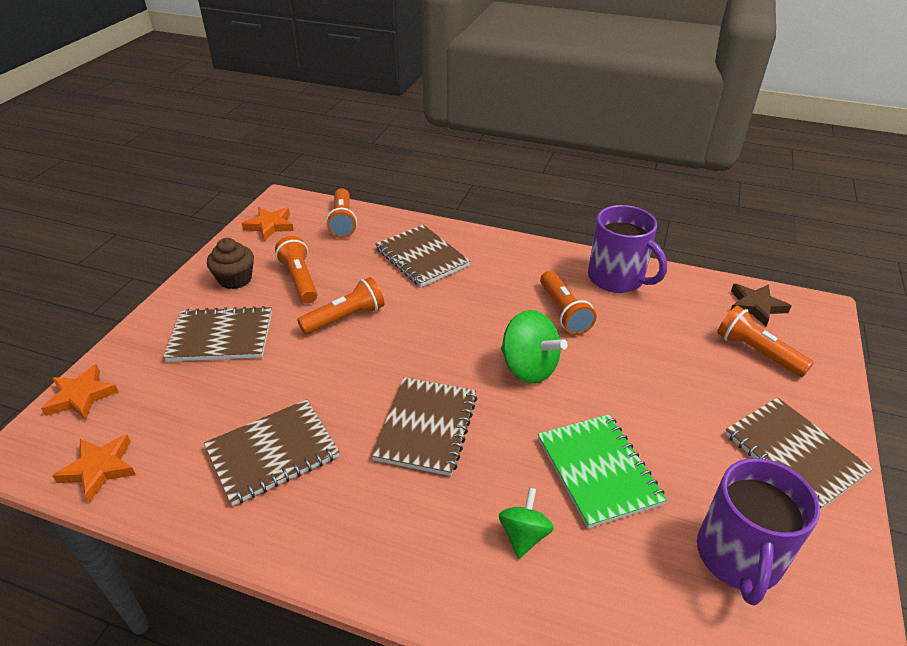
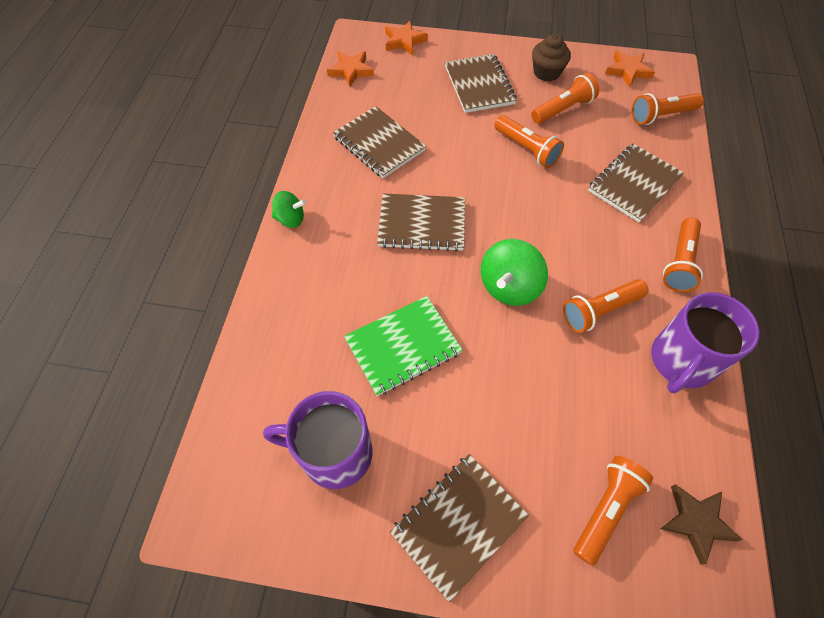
camera: 80 degrees right, 20 degrees up
(518, 254) = (679, 262): none -> orange flashlight
(524, 535) = (334, 298): green spinning top -> green spinning top (291, 219)

